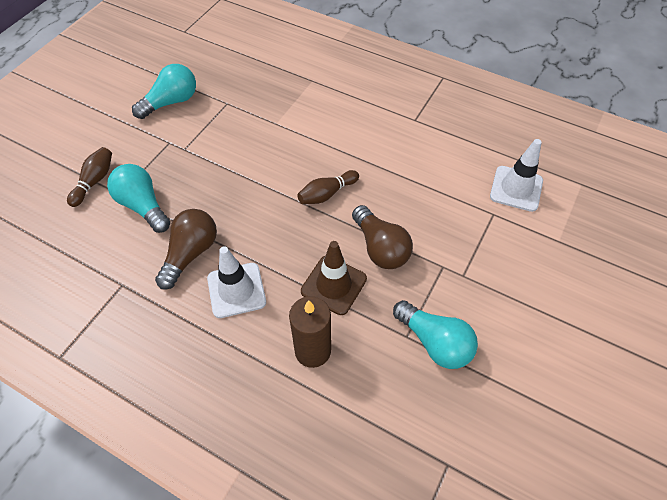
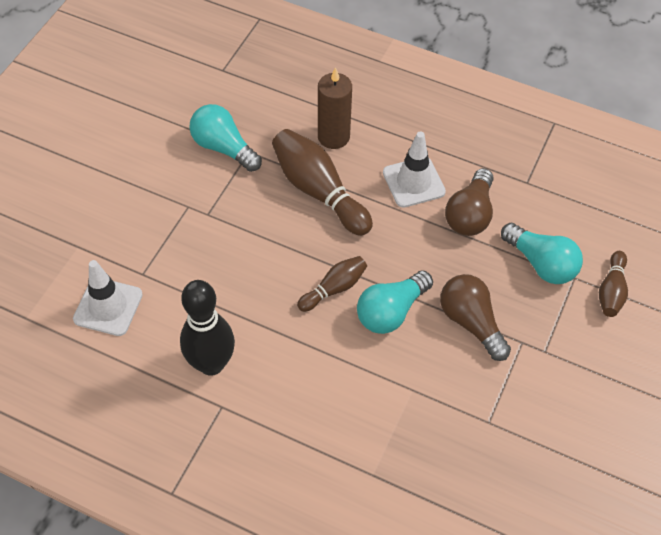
camera: 175 degrees right, 0 degrees up
(171, 102) = (568, 419): turquoise light bulb -> turquoise light bulb (391, 311)
(333, 285) = (319, 191): brown traffic cone -> brown bowling pin
(380, 247) = (272, 230): brown light bulb -> brown light bulb (471, 322)
(425, 145) = (211, 364): none -> black bowling pin

